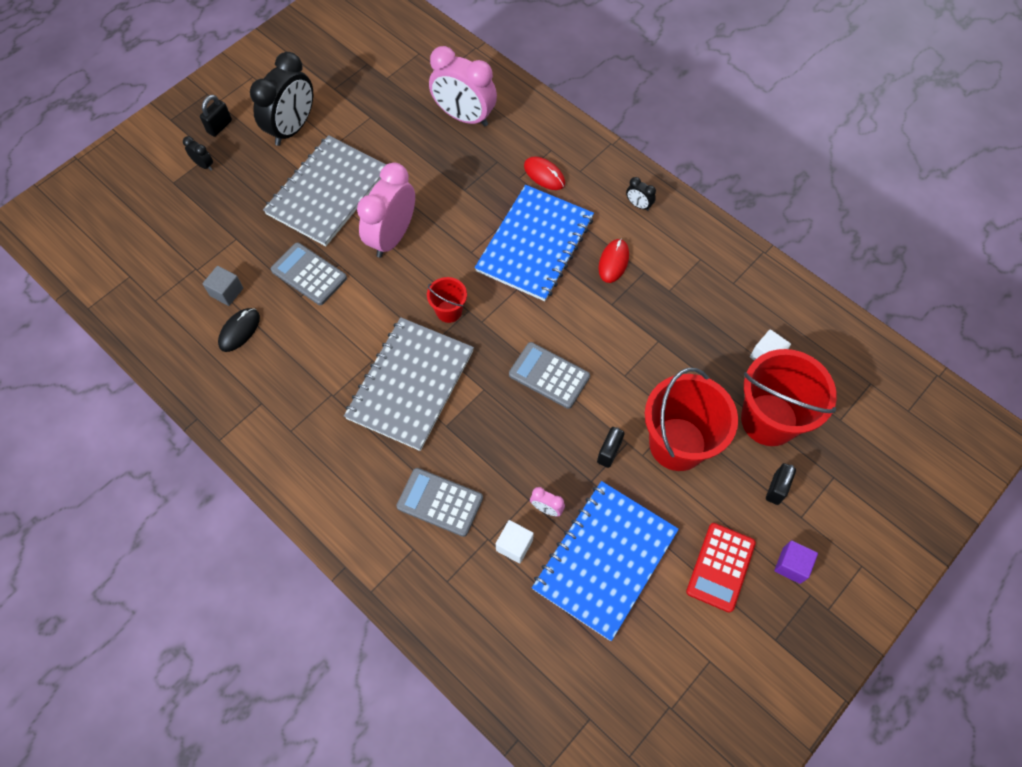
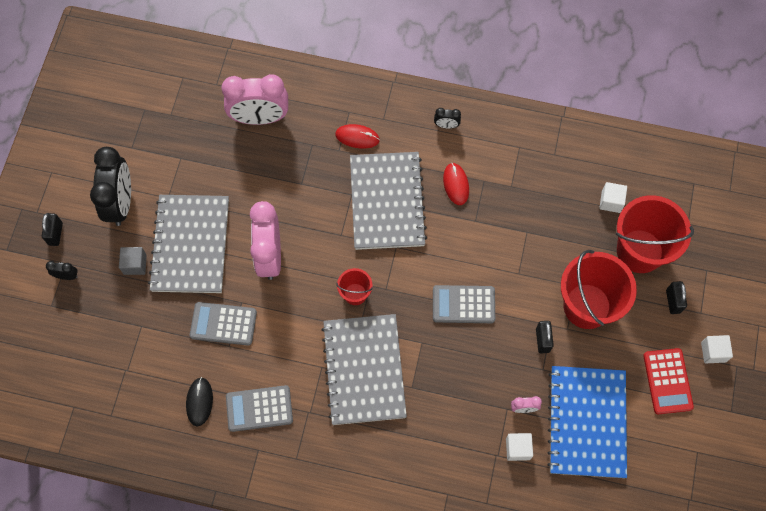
camera: 30 degrees left, 5 degrees up
(226, 292) = (166, 375): grey cube -> grey cube (135, 264)
(440, 502) = (444, 448): grey calculator -> grey calculator (259, 408)
(535, 244) = (387, 202): blue notebook -> grey notebook
(791, 565) = (713, 352): purple cube -> white cube

